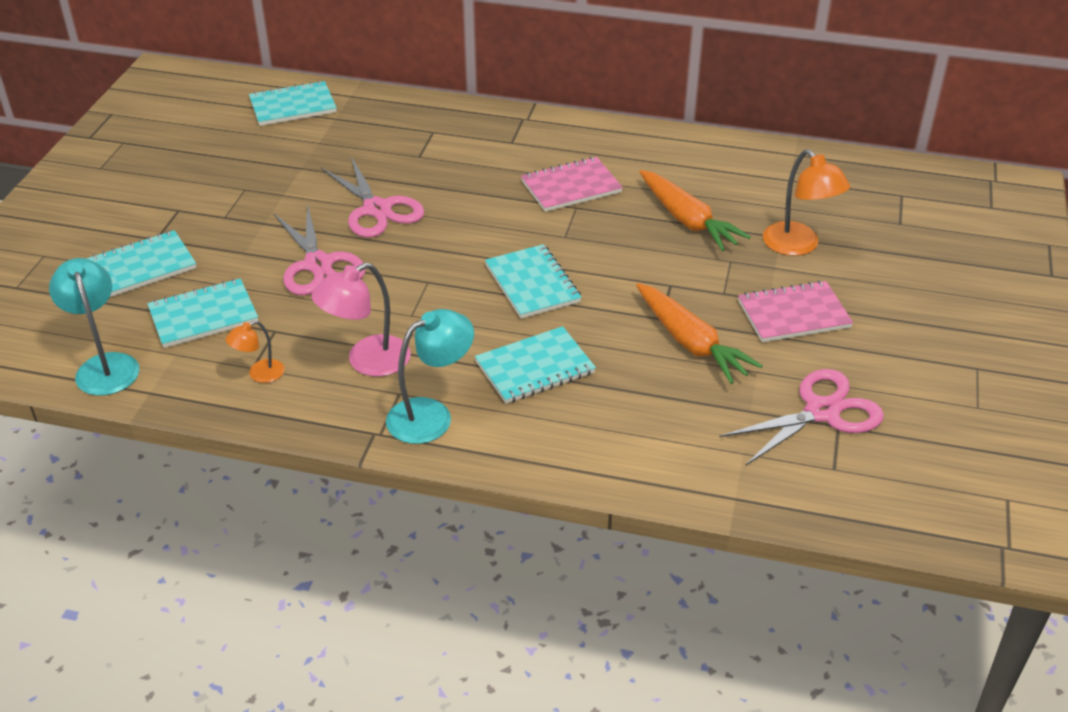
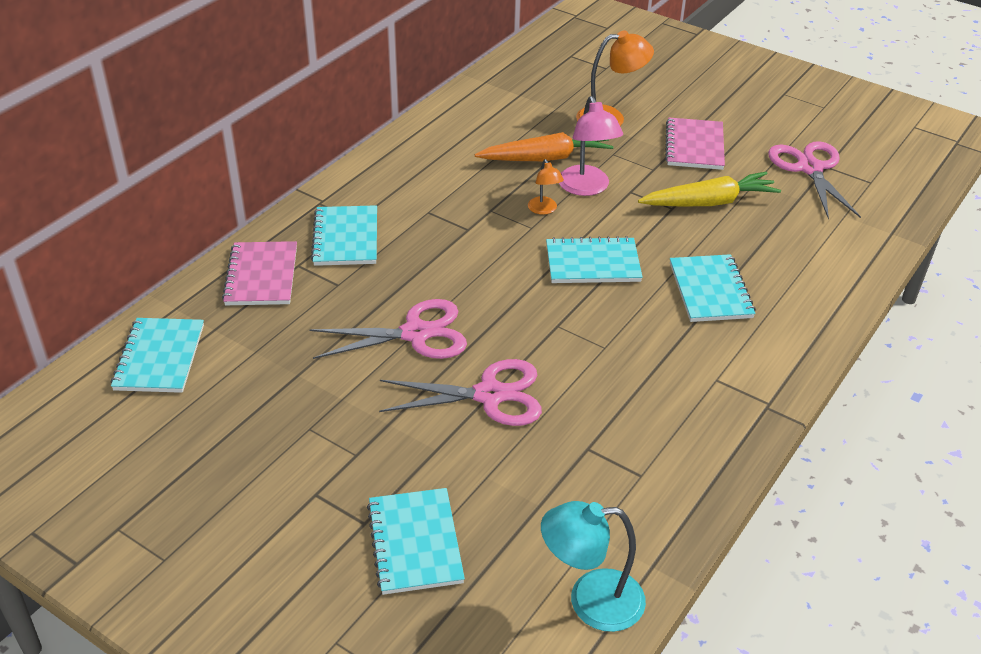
camera: 70 degrees left, 0 degrees up
(203, 315) = (536, 501): turquoise notebook -> turquoise notebook (345, 238)
(259, 374) = (654, 471): orange lamp -> orange lamp (544, 210)
(367, 361) = (663, 391): pink lamp -> pink lamp (587, 188)
(431, 415) = (753, 365): turquoise lamp -> none
(571, 187) = (457, 204): pink notebook -> pink notebook (261, 276)
(691, 343) = (709, 202): orange carrot -> yellow carrot

